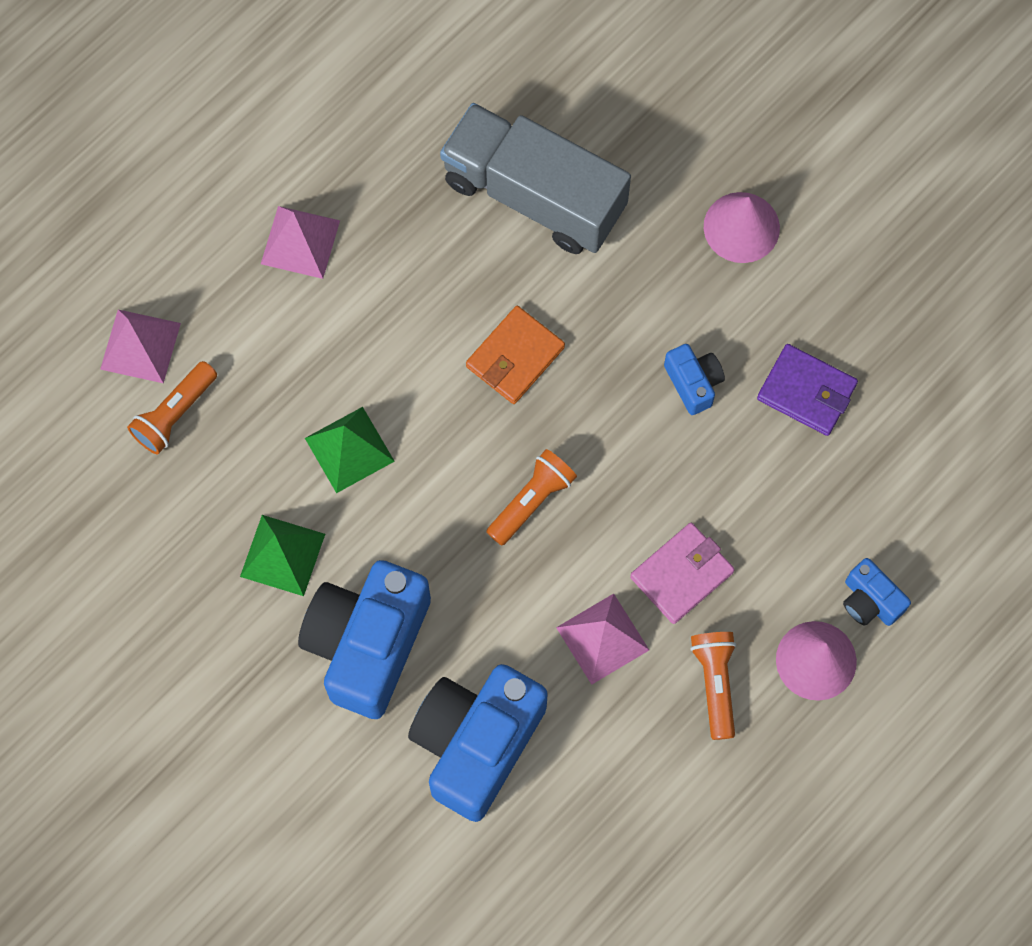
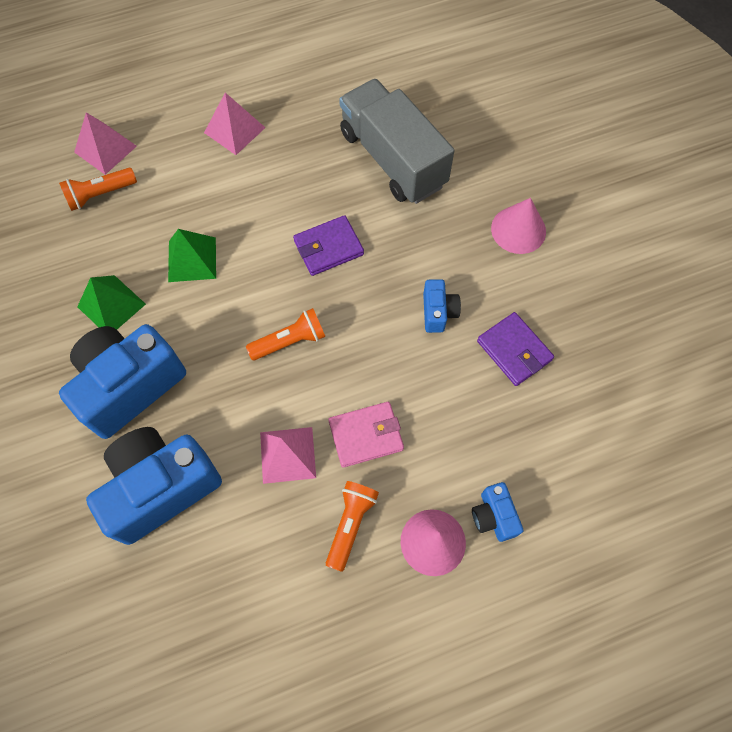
camera: 25 degrees right, 5 degrees down
(515, 357) = (328, 248): orange wallet -> purple wallet

